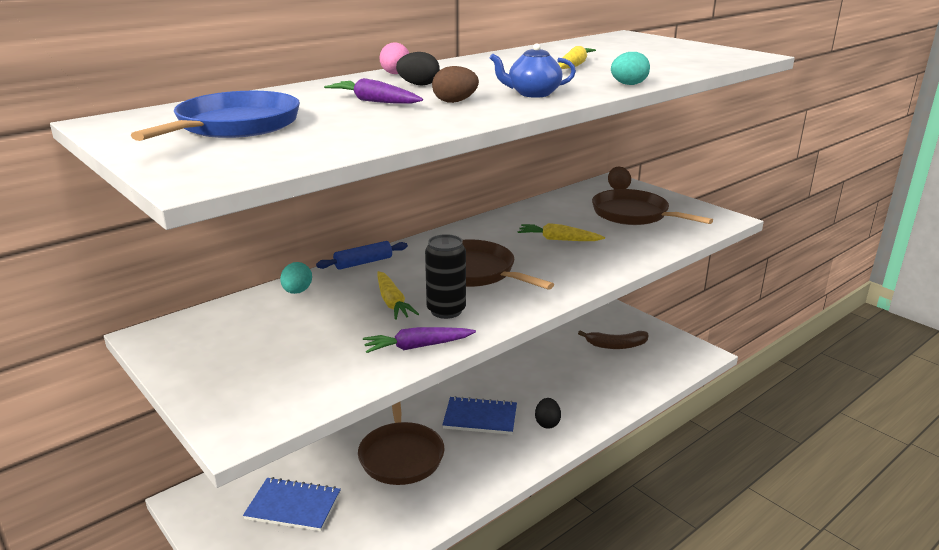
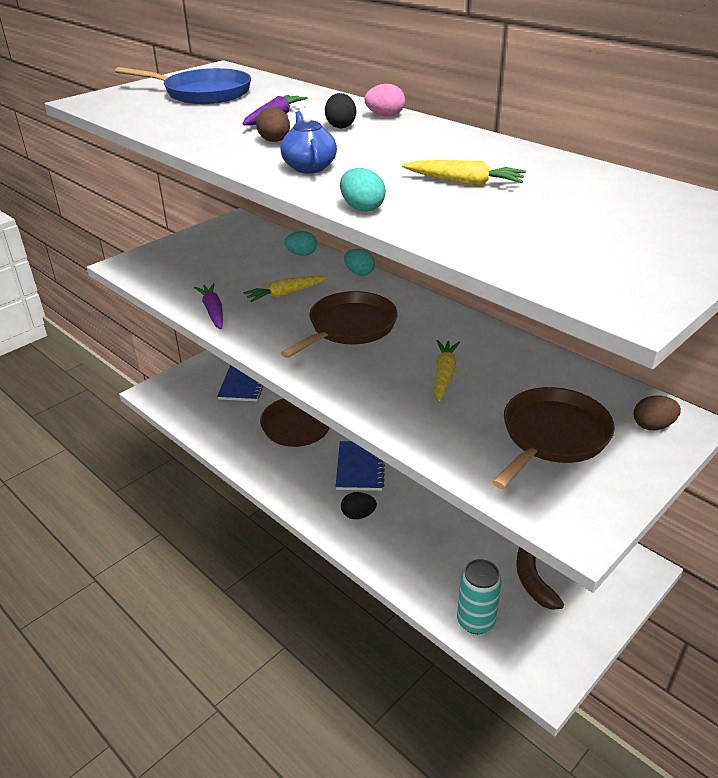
camera: 85 degrees right, 10 degrees up
(363, 263) = (359, 273): blue rolling pin -> turquoise egg
(446, 311) = (271, 319): black can -> none
(660, 374) = (475, 621): none -> turquoise can

